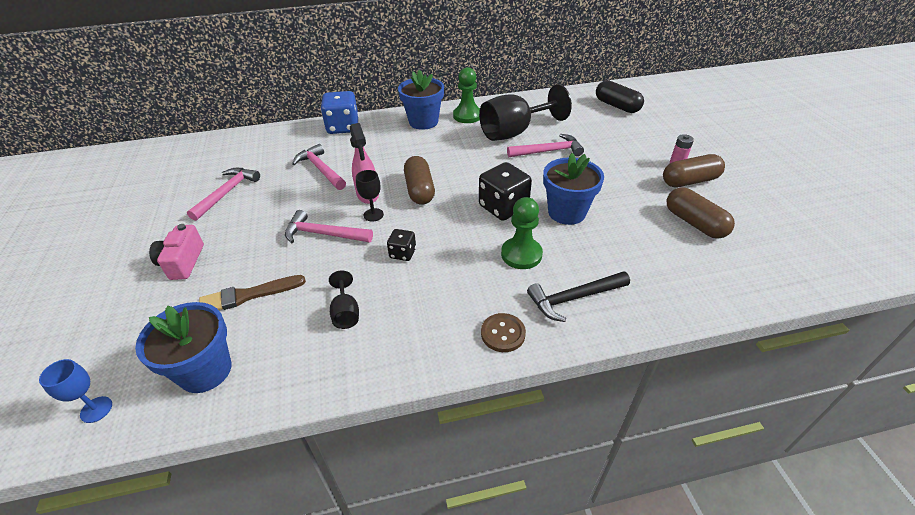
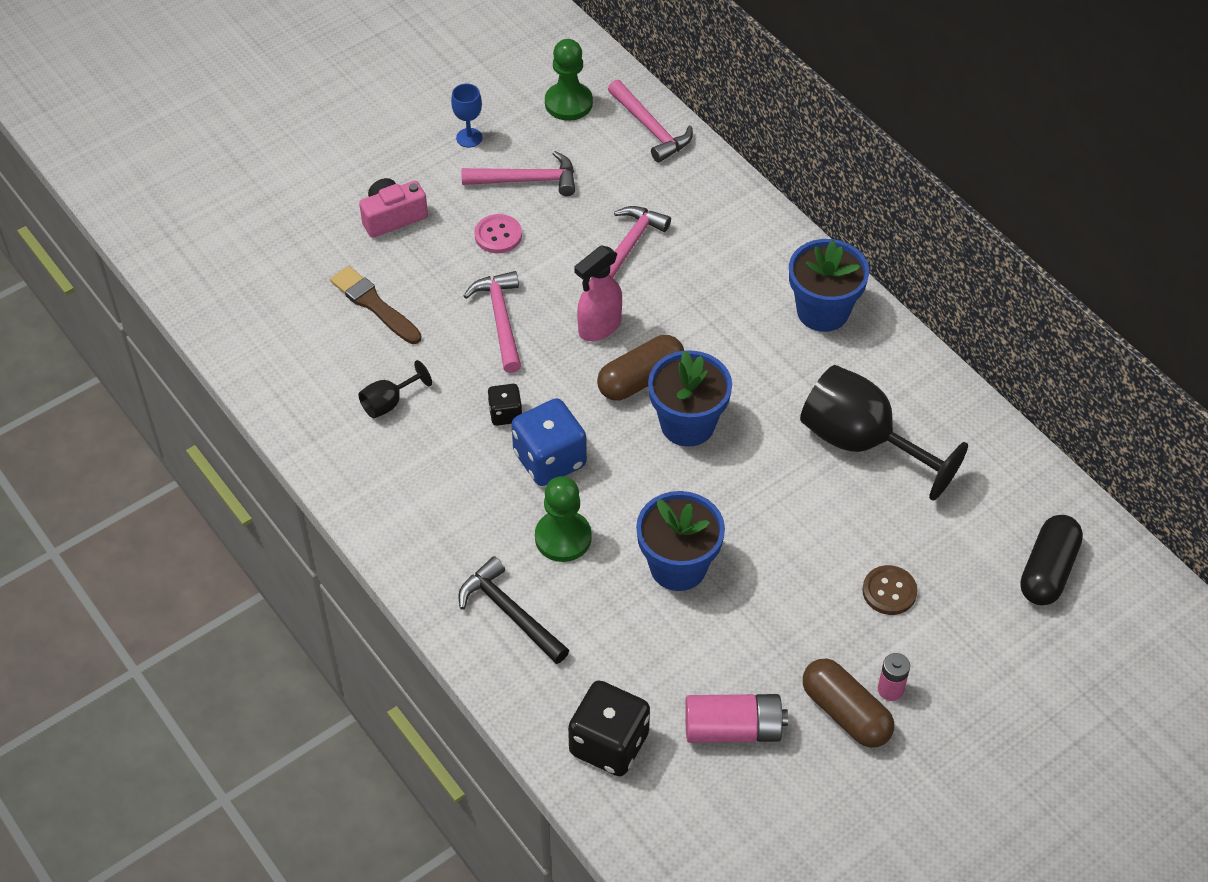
camera: 65 degrees right, 10 degrees up
(96, 409) = (200, 276): blue goblet -> blue goblet (469, 138)
(205, 371) = (270, 328): blue flower pot -> blue flower pot (687, 424)
(255, 216) = (498, 235): none -> pink button
(343, 127) = (747, 219): blue dice -> blue dice (550, 459)
(373, 215) = (562, 352): black goblet -> none
(467, 116) = (877, 362): green pawn -> green pawn (568, 103)
(503, 207) = (651, 489): black dice -> black dice (609, 744)
(503, 333) = (423, 557): brown button -> brown button (889, 591)
(548, 151) = (829, 504): pink hammer -> pink hammer (650, 128)
(694, 223) = (733, 729): brown capsule -> pink battery

